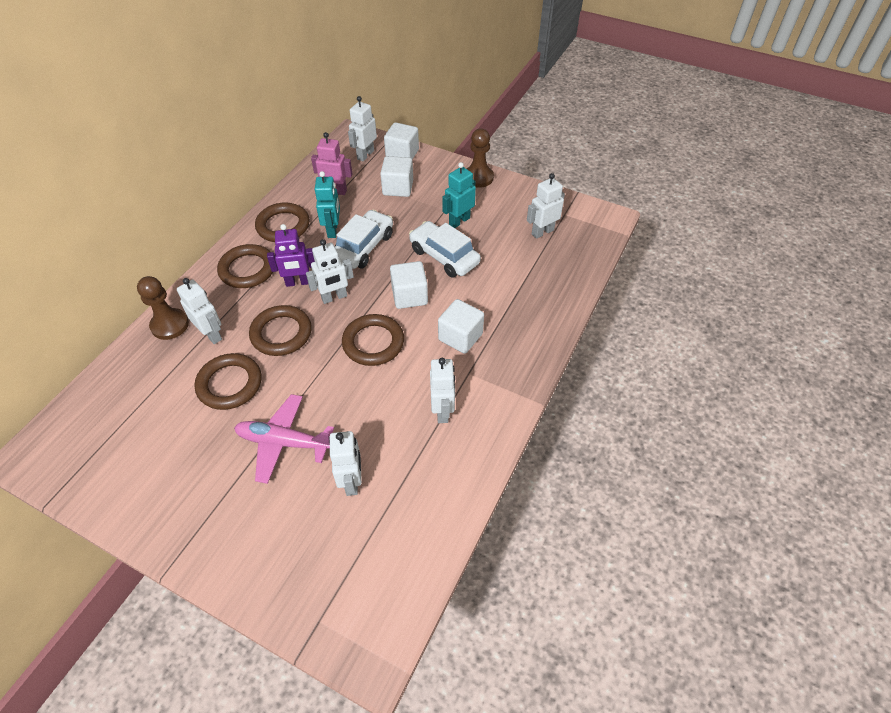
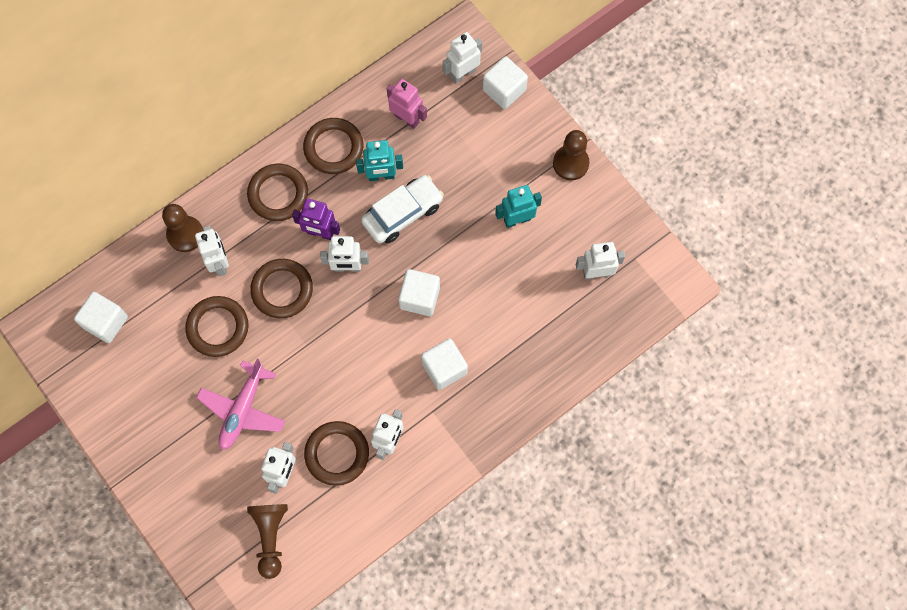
camera: 25 degrees right, 20 degrees up
(284, 442) = (243, 409): pink plane -> pink plane turned 105 degrees counterclockwise
(333, 230) = (381, 176): turquoise robot -> turquoise robot turned 60 degrees clockwise
(365, 548) = (270, 536): none -> brown pawn
(373, 343) = (361, 338): brown ring -> brown ring (337, 454)
(398, 188) = (475, 142): white cube -> white cube (106, 322)
(444, 256) = (477, 262): white car -> none

